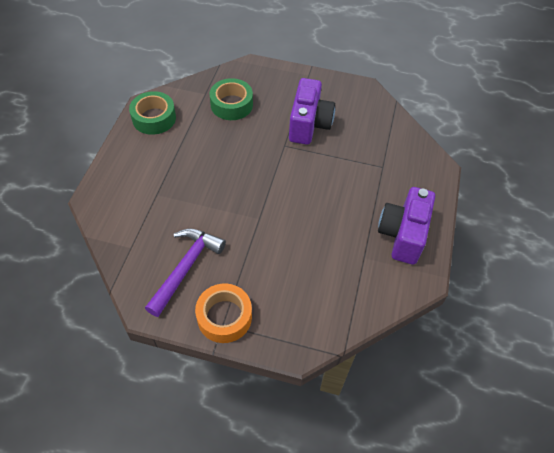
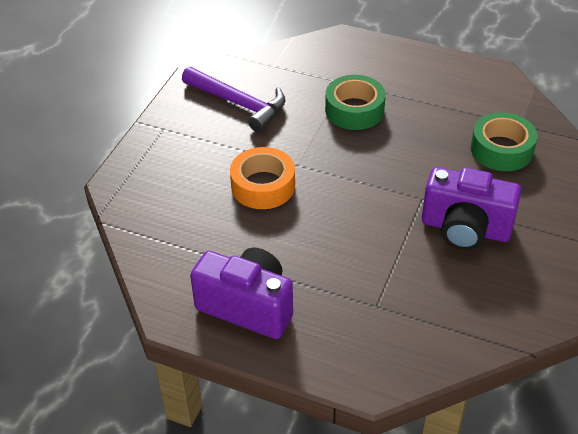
camera: 100 degrees right, 10 degrees down
(154, 118) = (470, 79): green tape -> green tape (354, 110)
(224, 317) = (171, 130): orange tape -> orange tape (263, 186)

